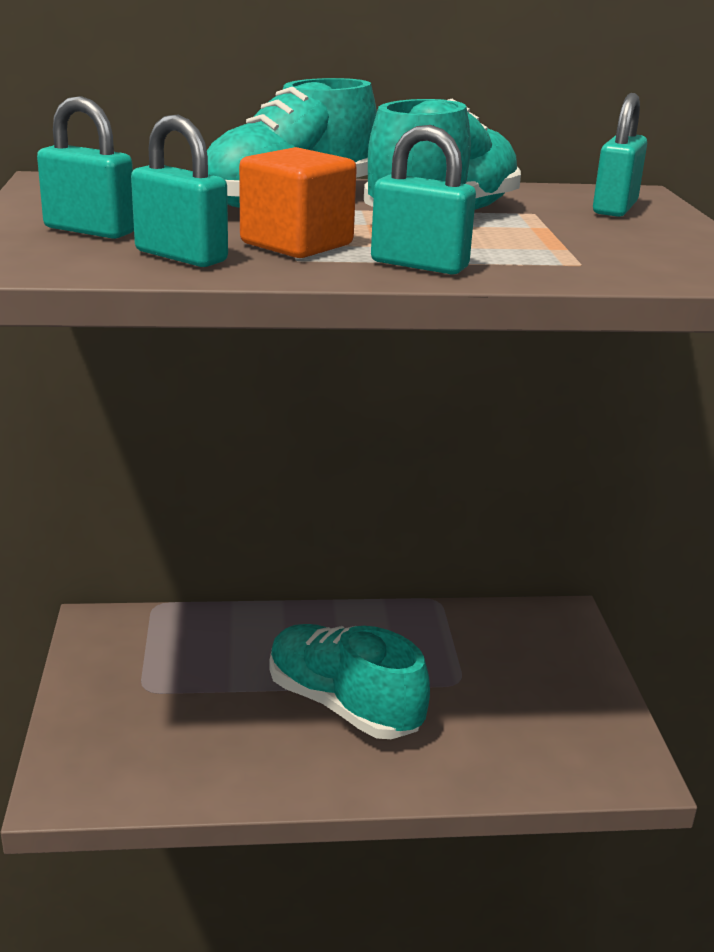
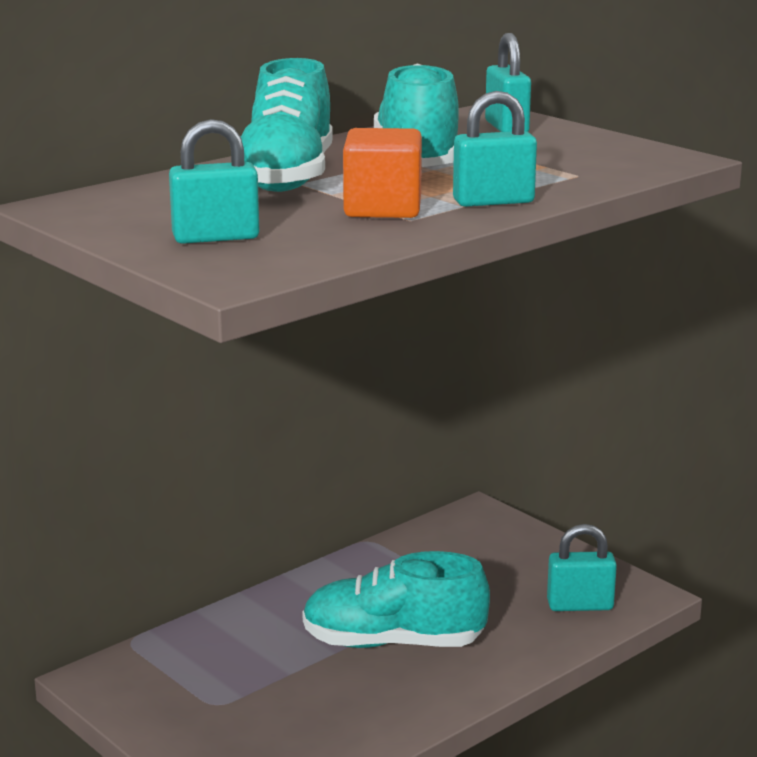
camera: 35 degrees left, 5 degrees down
(181, 256) = (334, 238): turquoise padlock -> turquoise padlock (580, 605)

